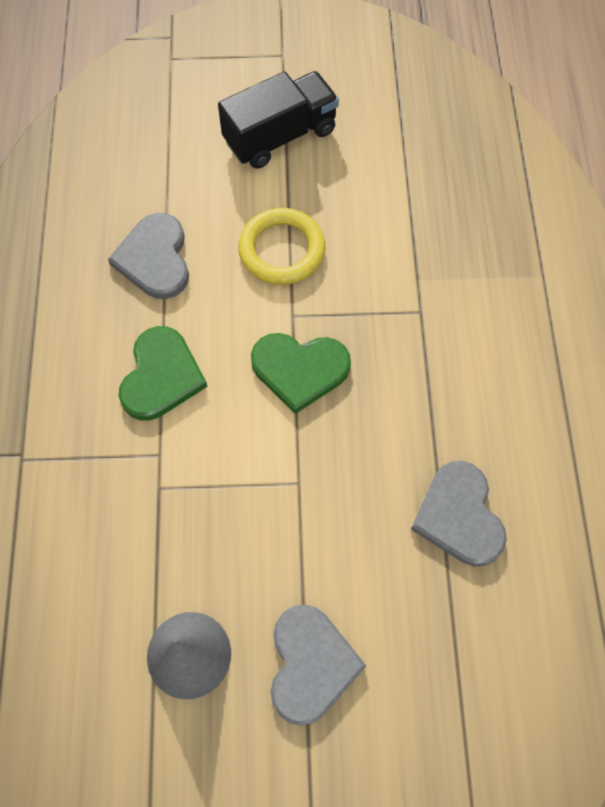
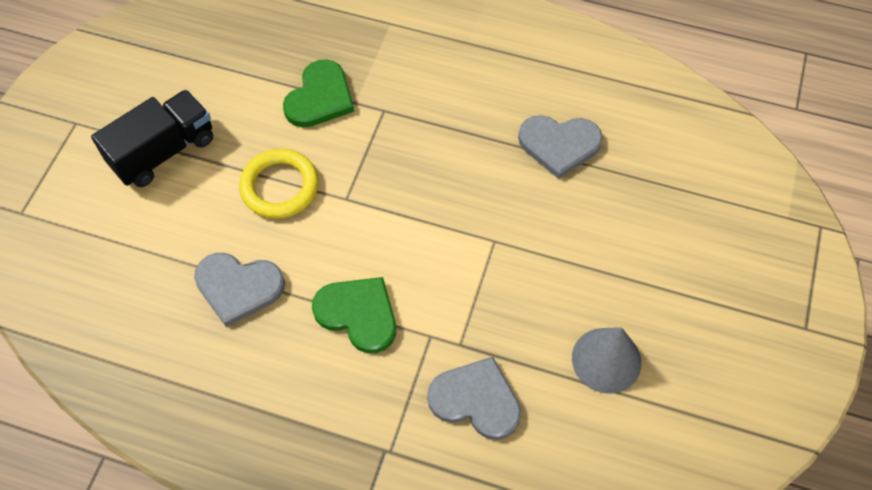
camera: 70 degrees left, 5 degrees down
(280, 136) = (163, 152): black truck -> black truck turned 60 degrees clockwise
(300, 370) = (398, 209): green heart -> green heart (320, 97)
(310, 665) = (639, 277): grey heart -> grey heart (476, 400)

